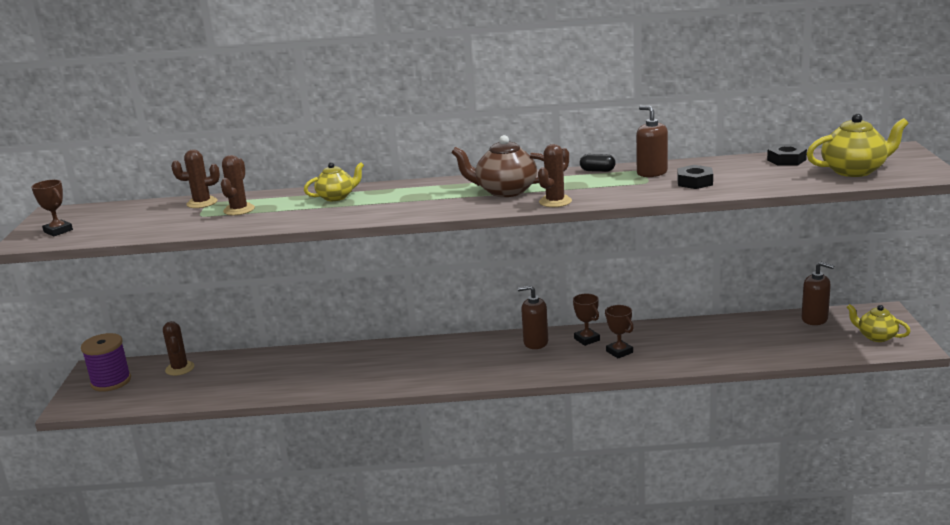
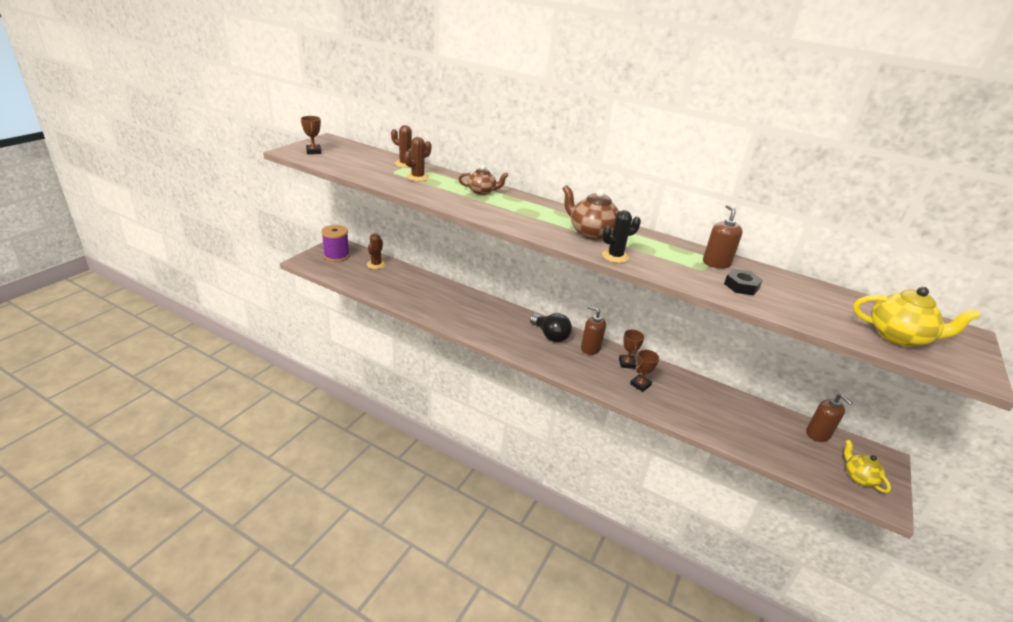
camera: 25 degrees right, 10 degrees up
(336, 197) = (482, 192): yellow teapot -> brown teapot
(480, 349) = (550, 335): none -> black light bulb
(555, 201) = (615, 256): brown cactus -> black cactus
(597, 171) = (676, 244): black capsule -> none
(619, 352) = (640, 384): brown trophy -> brown trophy turned 45 degrees clockwise
(786, 160) = (844, 299): black nut -> none

